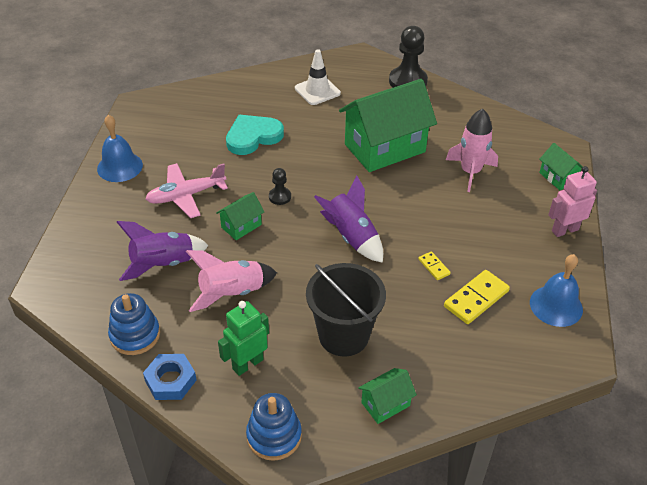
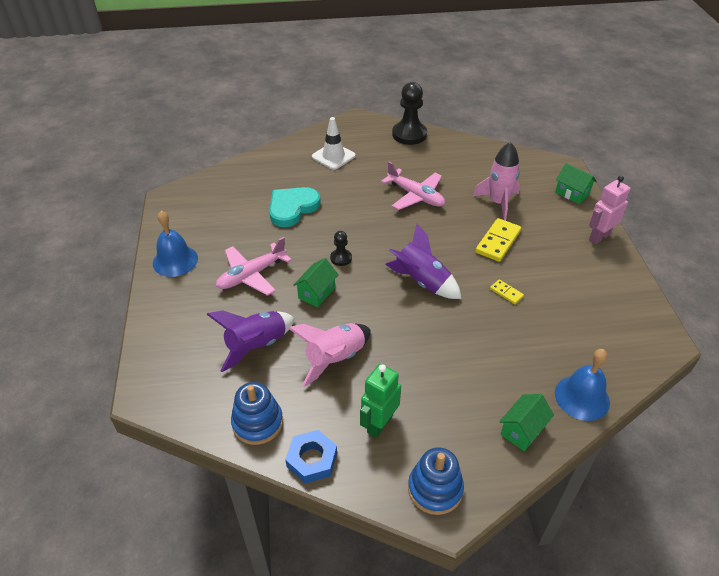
camera: 15 degrees left, 0 degrees up
(343, 336) = (456, 375): black bucket -> none
(385, 148) = (415, 196): green house -> pink plane
(476, 299) = (555, 313): yellow domino -> yellow domino (498, 242)
(556, 305) = (623, 304): blue bell -> blue bell (582, 397)

